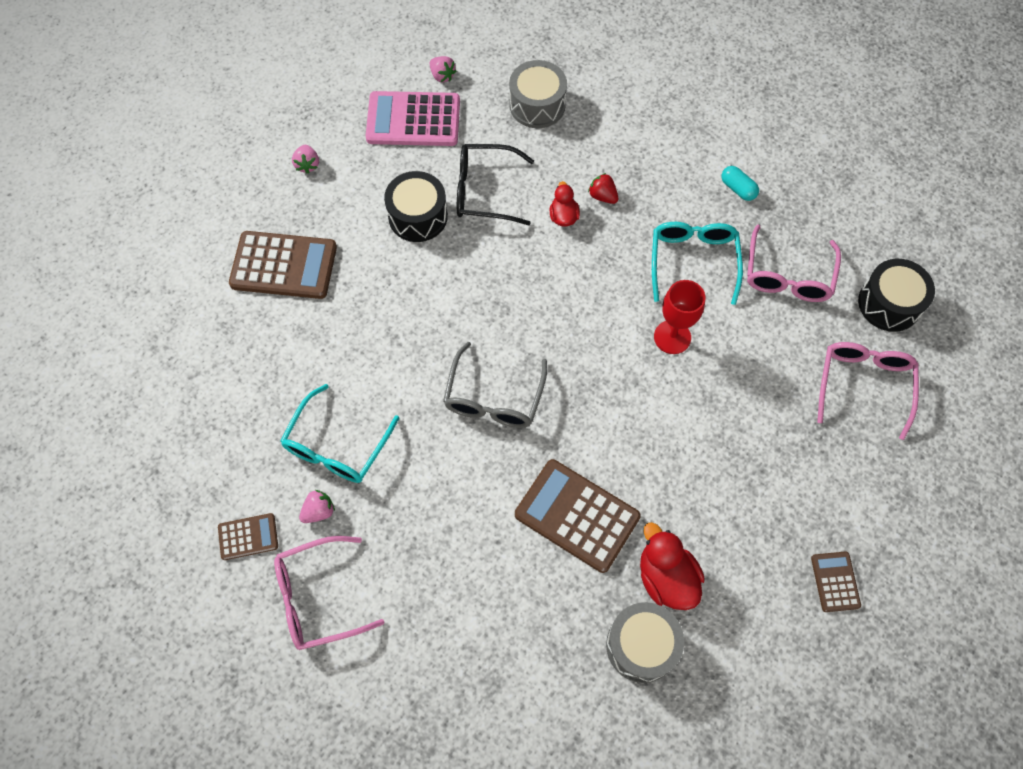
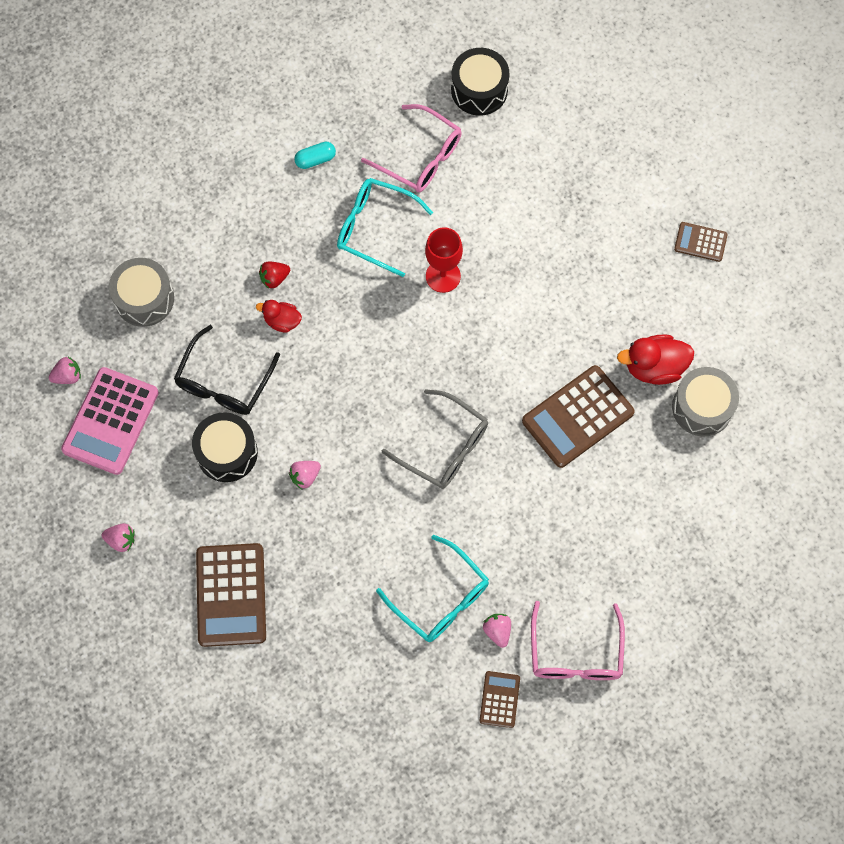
camera: 70 degrees left, 5 degrees up
(284, 265) = (231, 595): brown calculator -> brown calculator turned 150 degrees clockwise
(418, 286) = (305, 476): none -> pink strawberry
(863, 385) = (545, 144): pink glasses -> none

